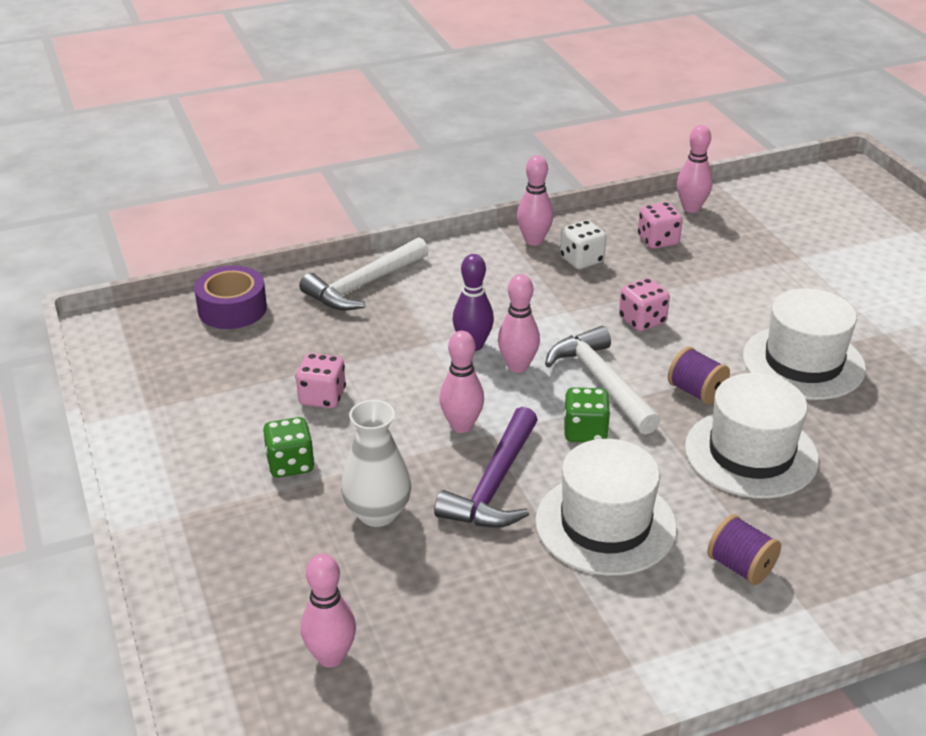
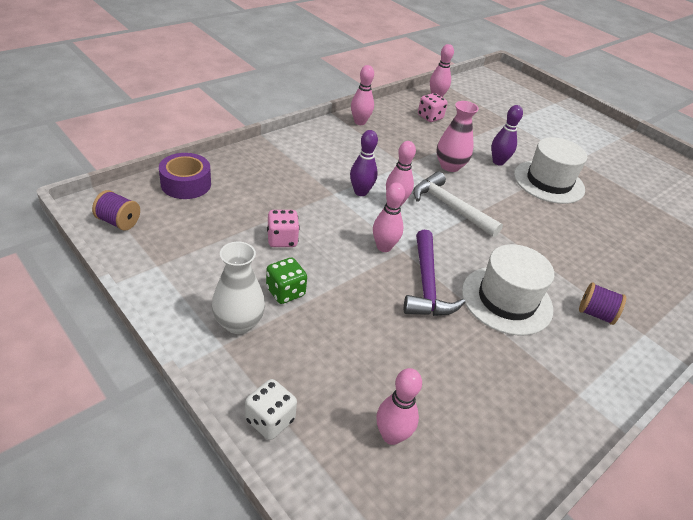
camera: 25 degrees left, 5 degrees up
(363, 285) = (269, 159): white hammer -> none
(377, 513) = (364, 318): white vase -> white vase (238, 323)
(581, 260) = (394, 132): white dice -> white dice (270, 420)
(585, 432) = (459, 240): green dice -> none
(642, 321) = (450, 166): pink dice -> pink vase
(696, 392) = (505, 206): purple spool -> purple spool (118, 222)
(732, 322) = (498, 162): none -> purple bowling pin
(751, 453) = (556, 241): white hat -> none

